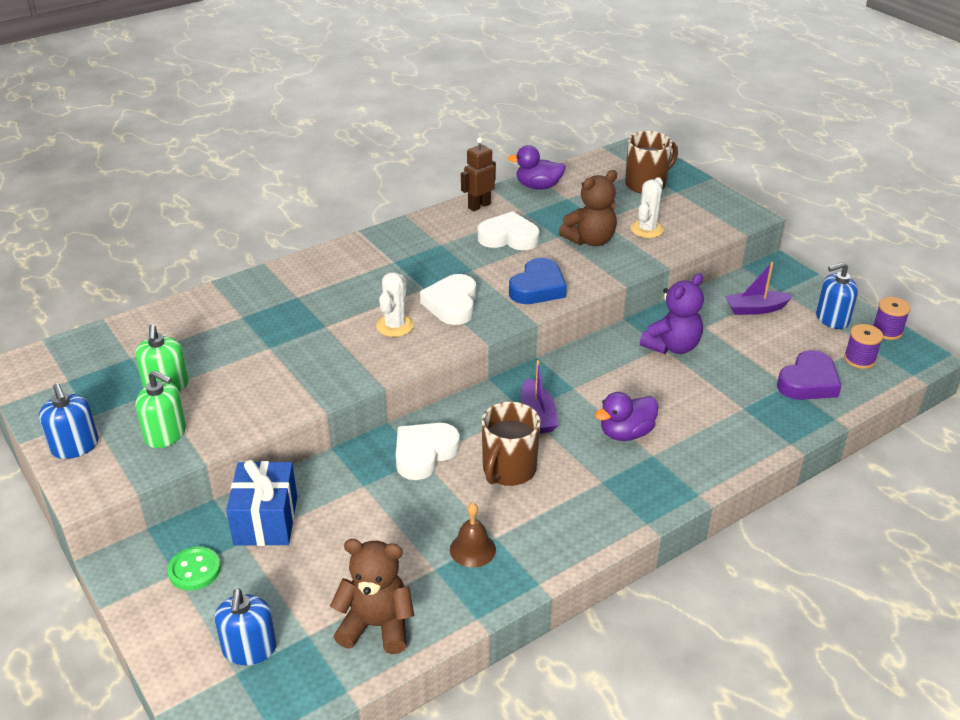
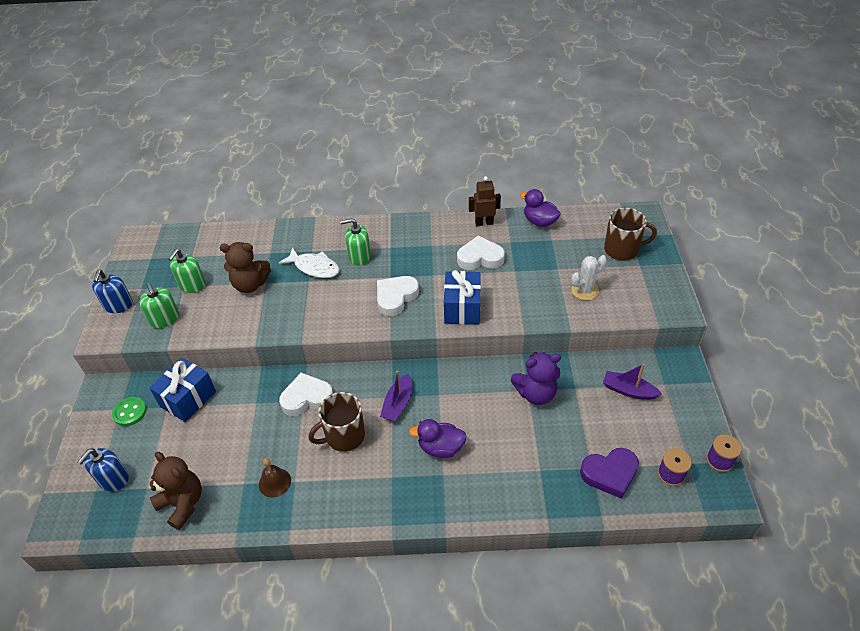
camera: 35 degrees right, 10 degrees up
(319, 311) = (314, 267): none -> white fish
(365, 282) = (359, 256): none -> green soap dispenser
(395, 326) = (347, 299): white cactus -> none
(508, 237) = (480, 258): white heart -> white heart turned 45 degrees counterclockwise
(538, 288) = (462, 308): blue heart -> blue gift
(590, 240) = (534, 283): brown teddy bear -> brown teddy bear (250, 285)
(832, 319) = (682, 427): blue soap dispenser -> none

